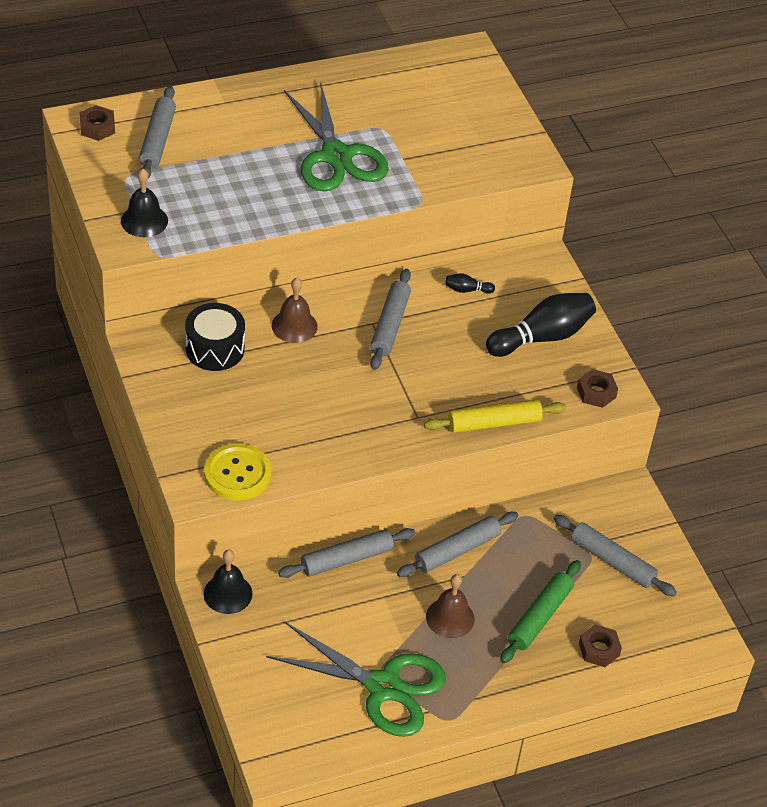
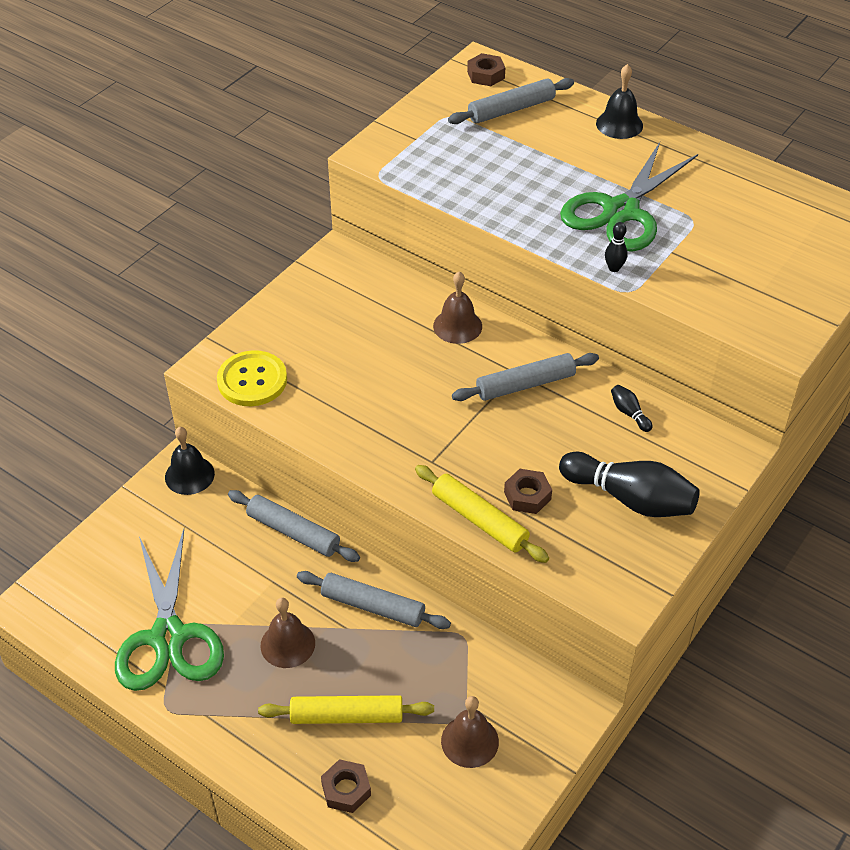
camera: 60 degrees right, 0 degrees up
(144, 220) = (409, 149): black bell -> black bell (619, 124)
(215, 349) = (380, 294): black drum -> none
(391, 196) = (614, 268): none -> black bowling pin
(539, 617) = (347, 716): green rolling pin -> yellow rolling pin
(596, 392) = (602, 579): brown nut -> brown nut (527, 496)
(612, 561) = (469, 741): grey rolling pin -> brown bell

